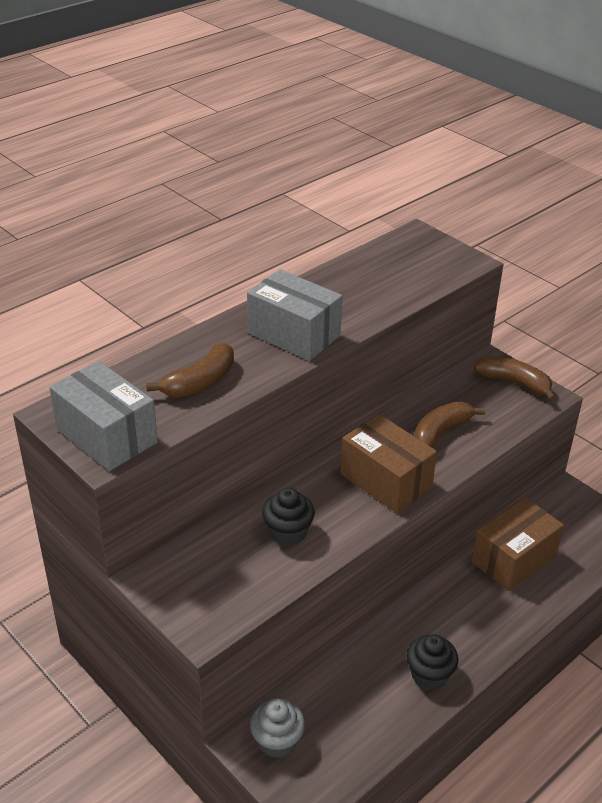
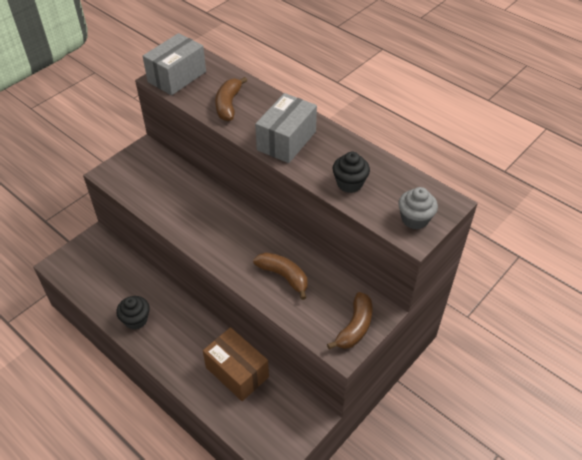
camera: 85 degrees right, 10 degrees up
(200, 382) = (228, 105): brown banana -> brown banana turned 60 degrees clockwise
(277, 741) = (95, 250): grey cupcake -> grey cupcake (415, 219)
(288, 532) = (179, 201): black cupcake -> black cupcake (349, 183)
(386, 480) = (229, 246): brown box -> none

